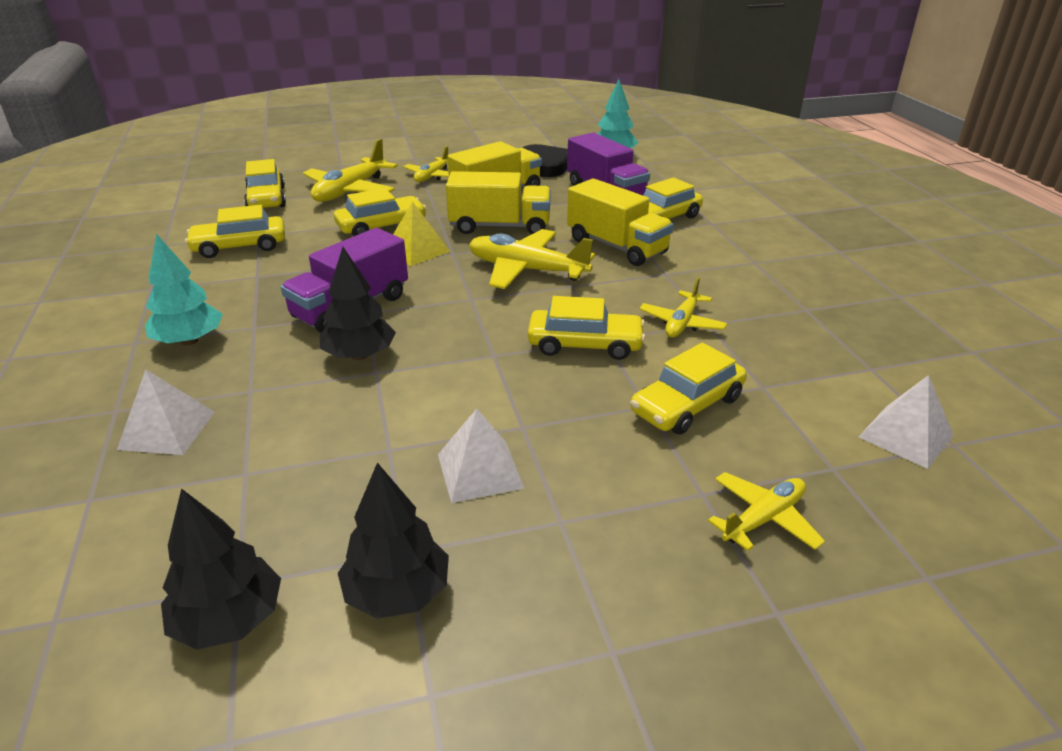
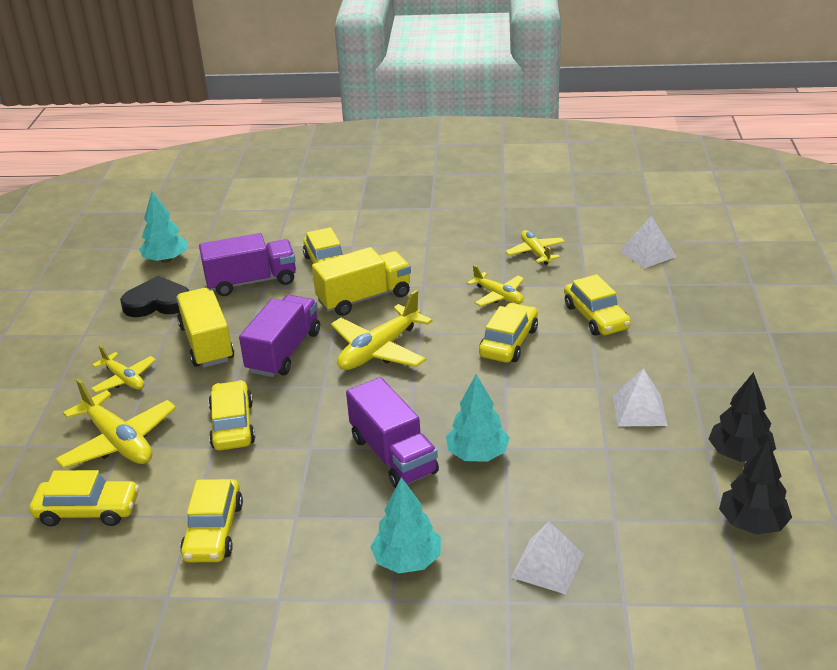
camera: 70 degrees left, 0 degrees up
(360, 355) = (477, 454): black tree -> turquoise tree
(417, 250) = (303, 407): yellow pyramid -> none
(500, 226) = (284, 352): yellow truck -> purple truck
(763, 519) = (704, 317): yellow plane -> yellow plane (535, 252)

